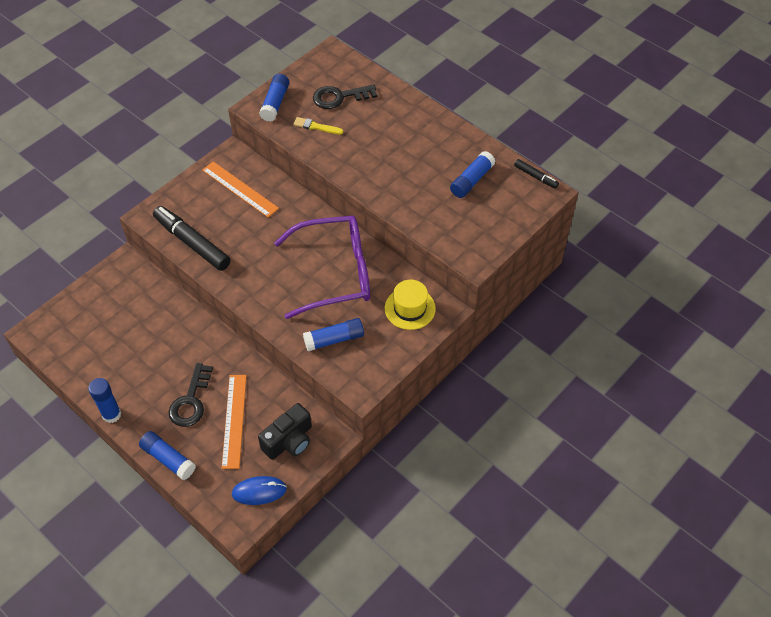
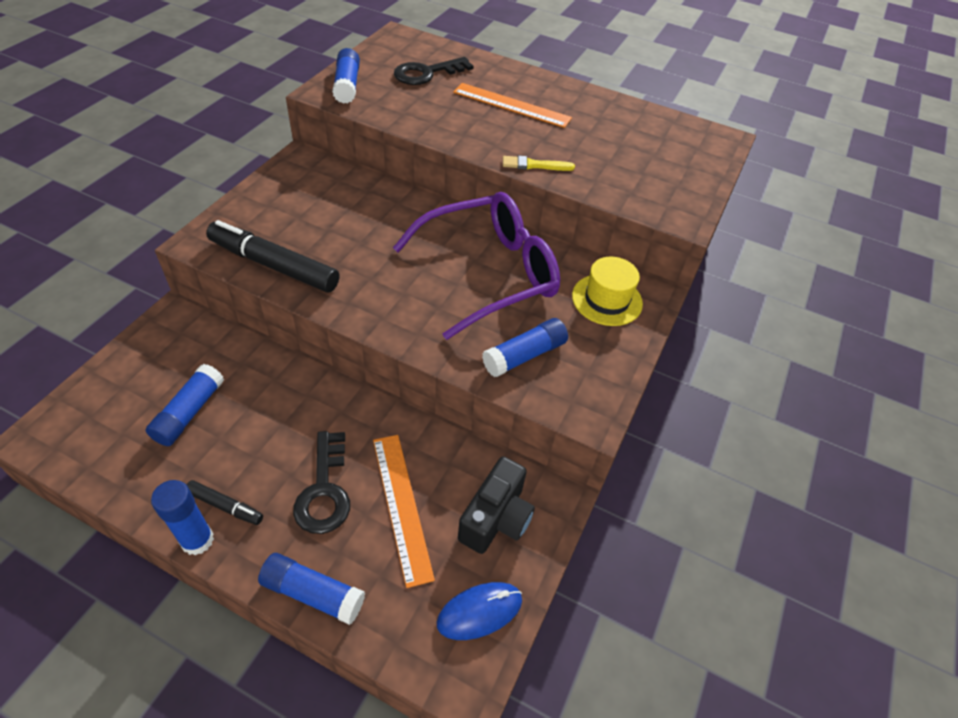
camera: 20 degrees left, 5 degrees down
(240, 189) = (322, 195): orange ruler -> orange ruler (511, 105)
(316, 127) = (410, 103): yellow brush -> yellow brush (534, 165)
(471, 180) = (629, 136): blue glue stick -> blue glue stick (189, 412)
(535, 176) = (700, 125): black marker -> black marker (225, 506)

